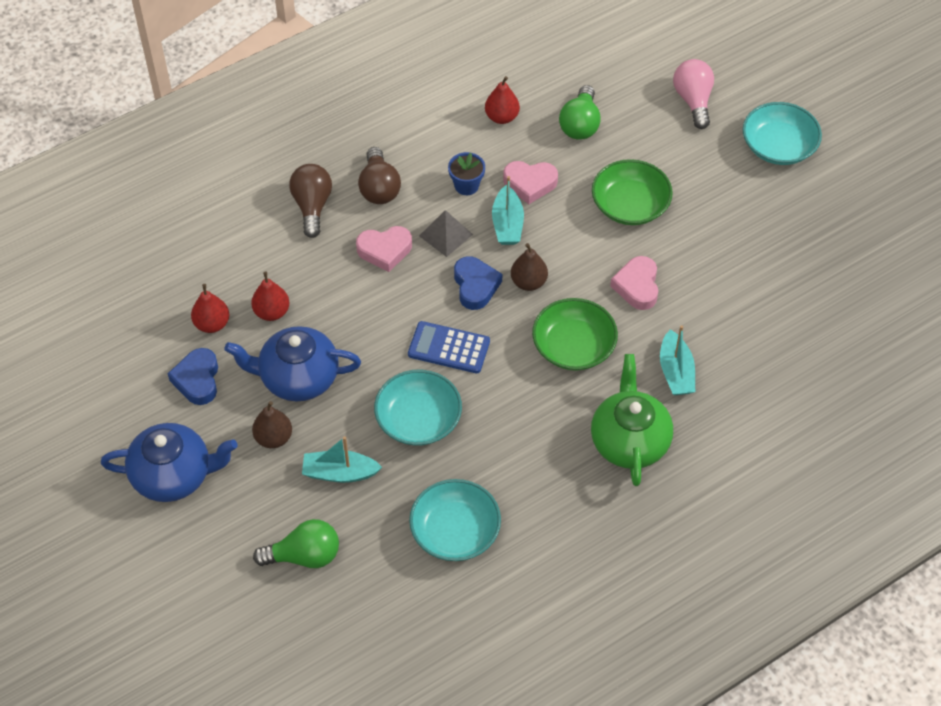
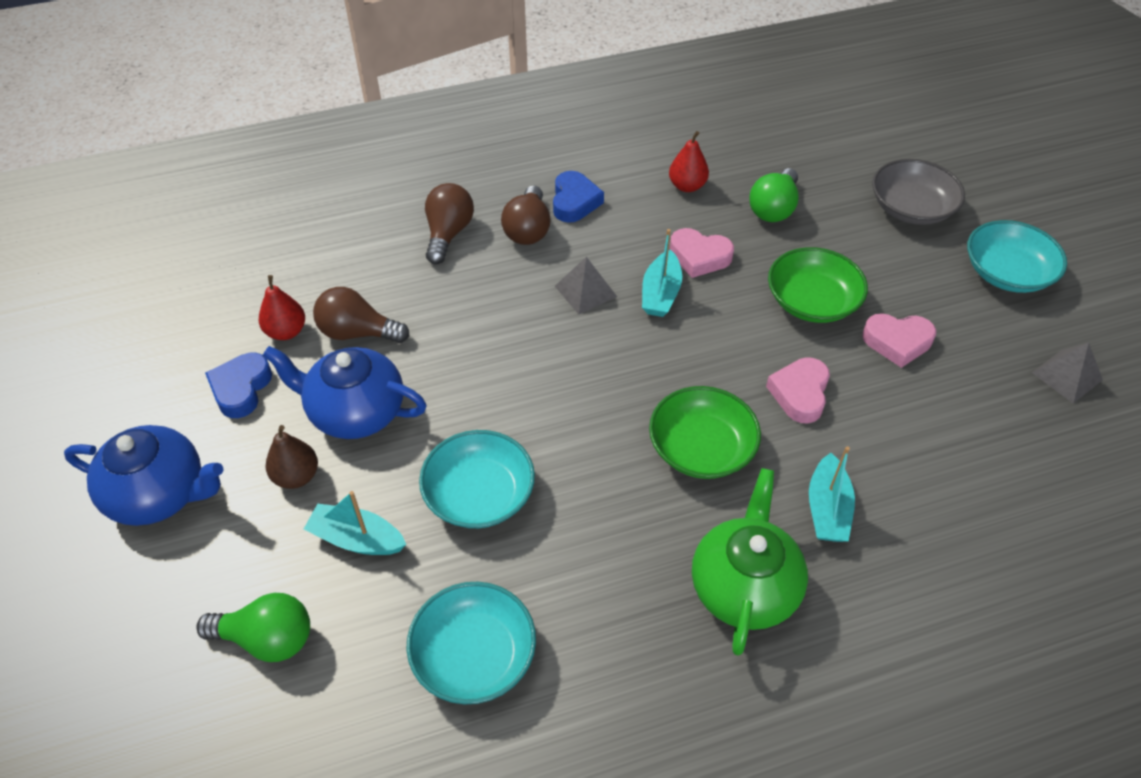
camera: 15 degrees right, 5 degrees down
(272, 312) = (357, 333): red pear -> brown light bulb
(385, 250) = (510, 294): pink heart -> pink heart (897, 342)
(449, 348) = (546, 416): blue calculator -> none
(466, 185) = (626, 245): blue flower pot -> none
(475, 286) = (602, 353): blue heart -> blue heart (574, 202)
(528, 282) = (667, 361): brown pear -> none
(693, 100) = (911, 208): pink light bulb -> grey bowl
(834, 227) = (1067, 376): none -> grey pyramid

